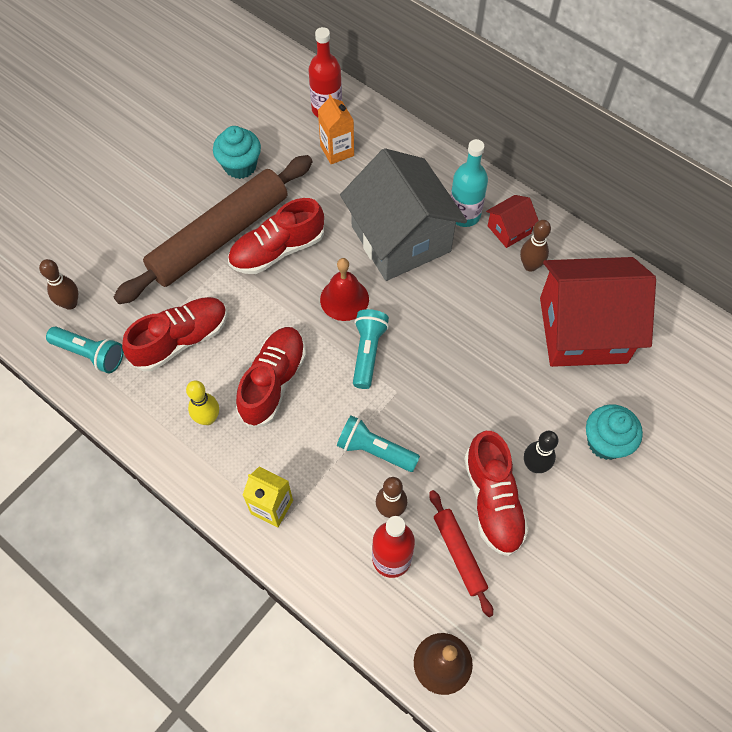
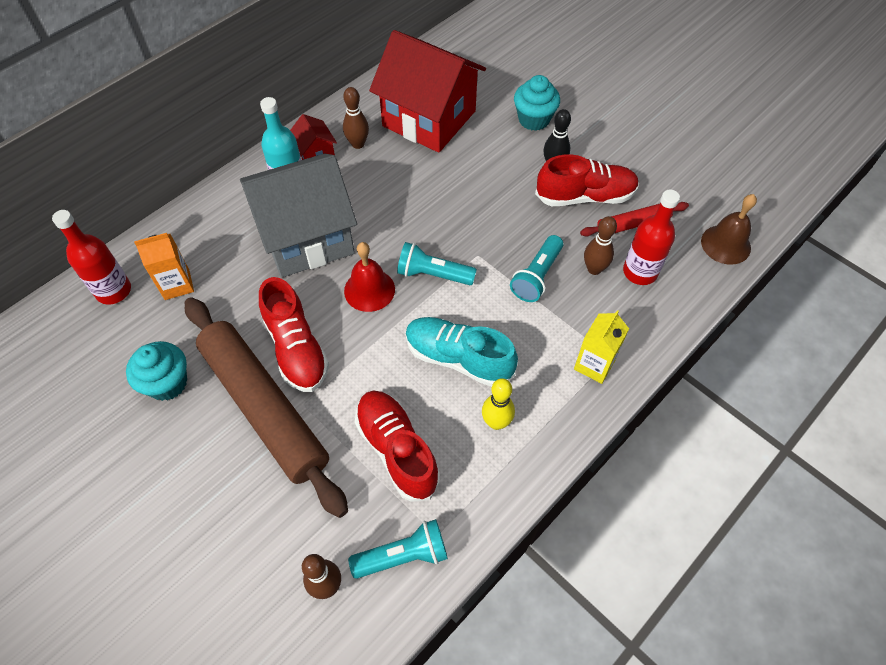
camera: 85 degrees left, 5 degrees down
(90, 354) = (403, 555): turquoise flashlight -> turquoise flashlight turned 45 degrees clockwise
(273, 382) = (458, 358): red shoe -> turquoise shoe
(582, 330) = (429, 118): red house -> red house turned 60 degrees counterclockwise

